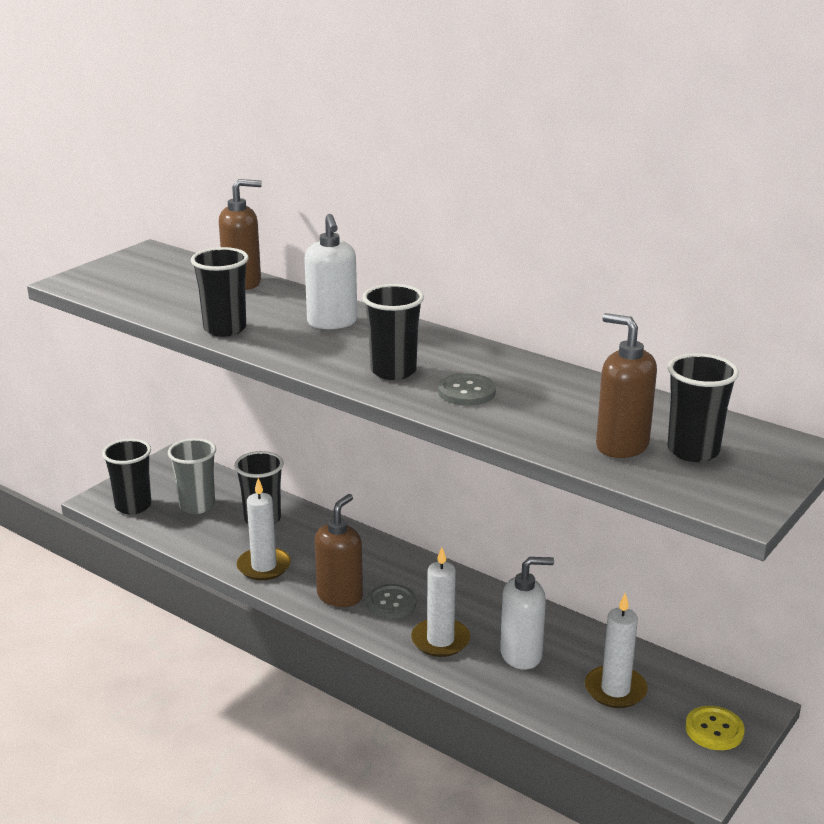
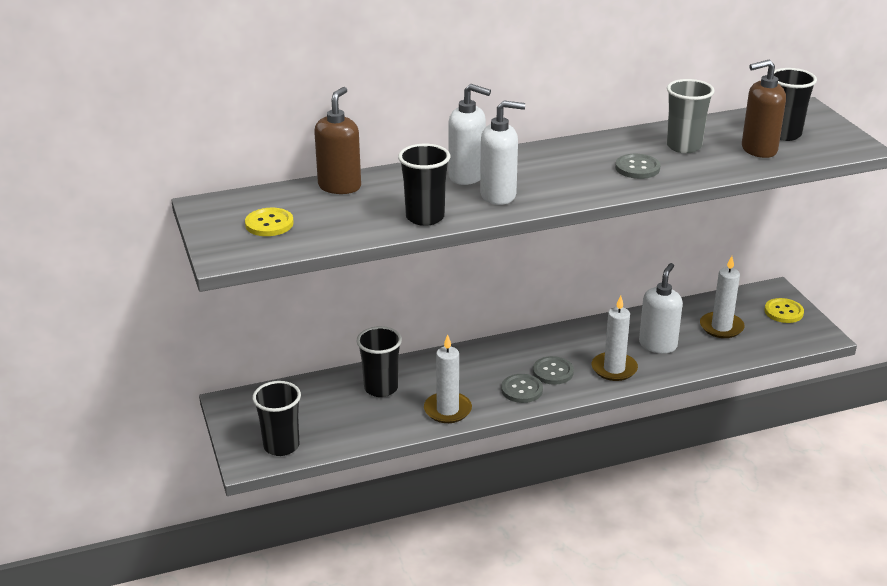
camera: 55 degrees left, 5 degrees up
(142, 279) = (269, 224): none -> yellow button
(197, 505) = (321, 413): grey cup -> grey cup (684, 146)
(310, 346) = (498, 195): none -> white soap dispenser
(340, 596) = (522, 390): brown soap dispenser -> grey button
(393, 371) = (578, 180): black cup -> none

